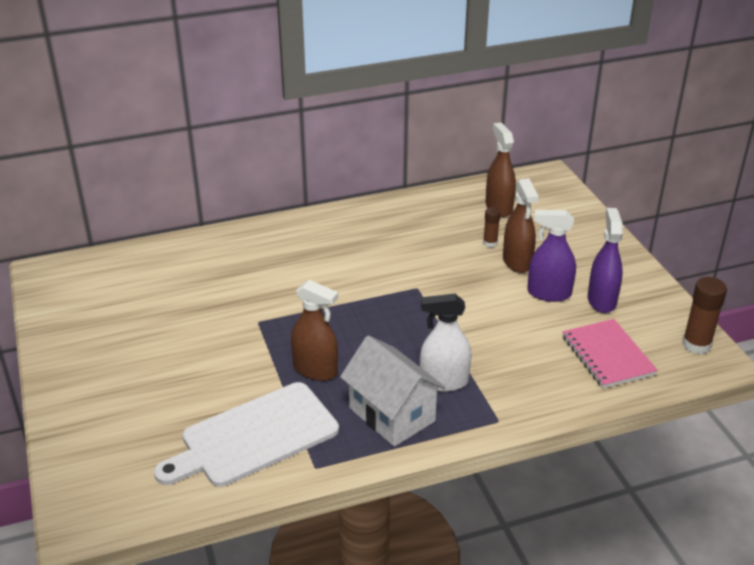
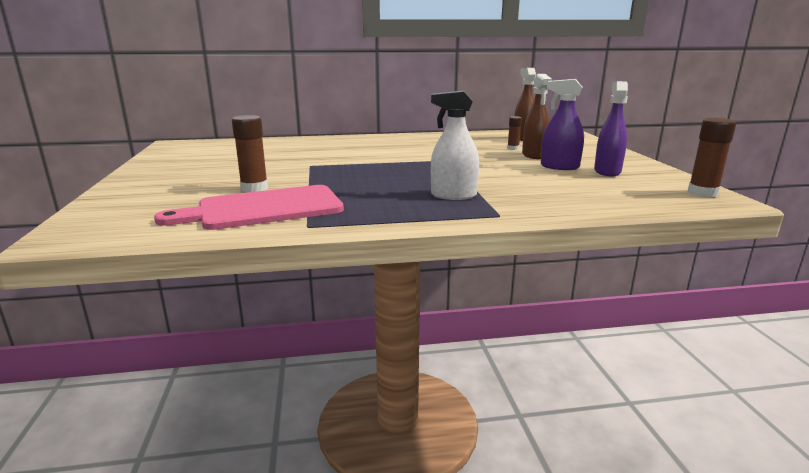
camera: 10 degrees right, 15 degrees down
(220, 391) = (254, 188): none -> brown glue stick
(254, 436) = (263, 208): white cutting board -> pink cutting board
(315, 370) = (342, 185): brown spray bottle -> none
(392, 414) = (397, 206): white house -> none
(607, 355) = (613, 193): pink notebook -> none

